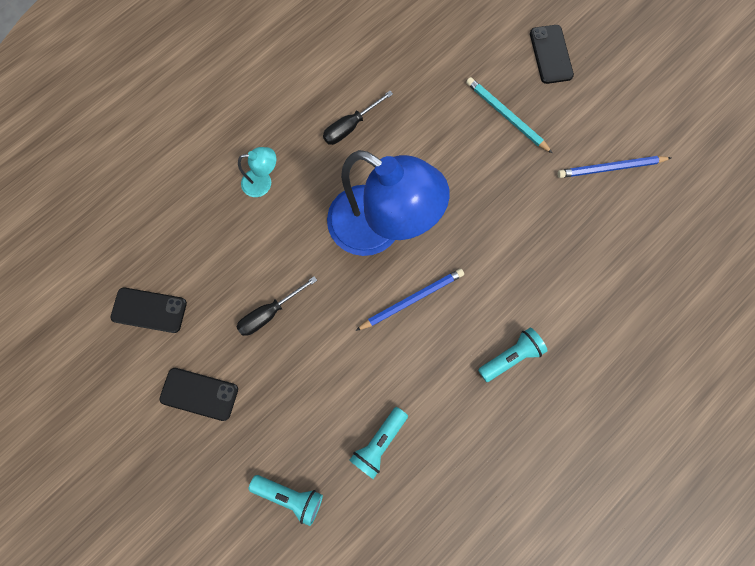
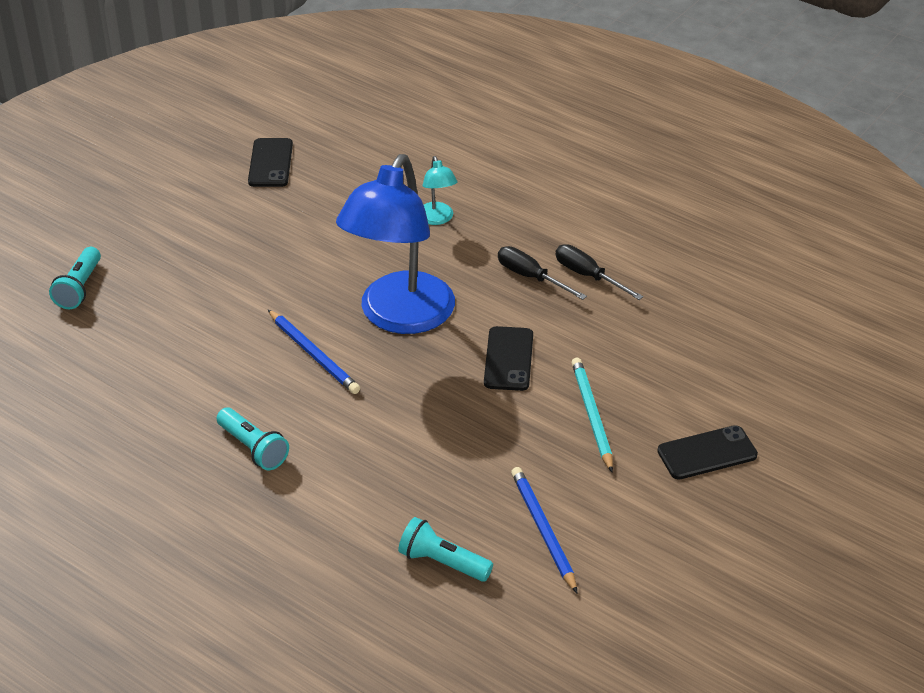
camera: 80 degrees right, 35 degrees down
(199, 394) = (184, 210): black phone -> black phone (508, 359)
(270, 313) = (280, 246): black screwdriver -> black screwdriver (588, 276)
(379, 442) = (139, 347): turquoise flashlight -> turquoise flashlight (442, 562)
(506, 116) = (591, 415): turquoise pencil -> turquoise pencil turned 45 degrees counterclockwise

